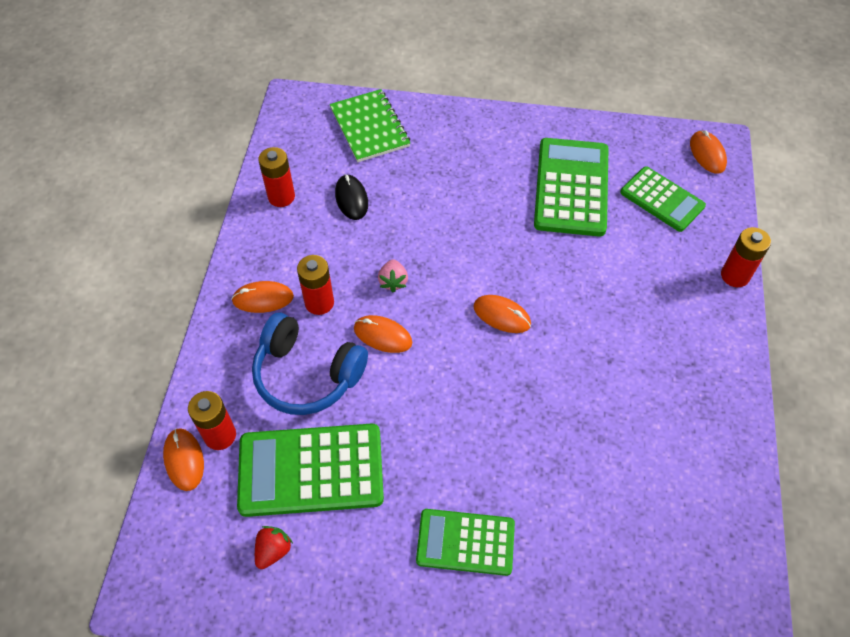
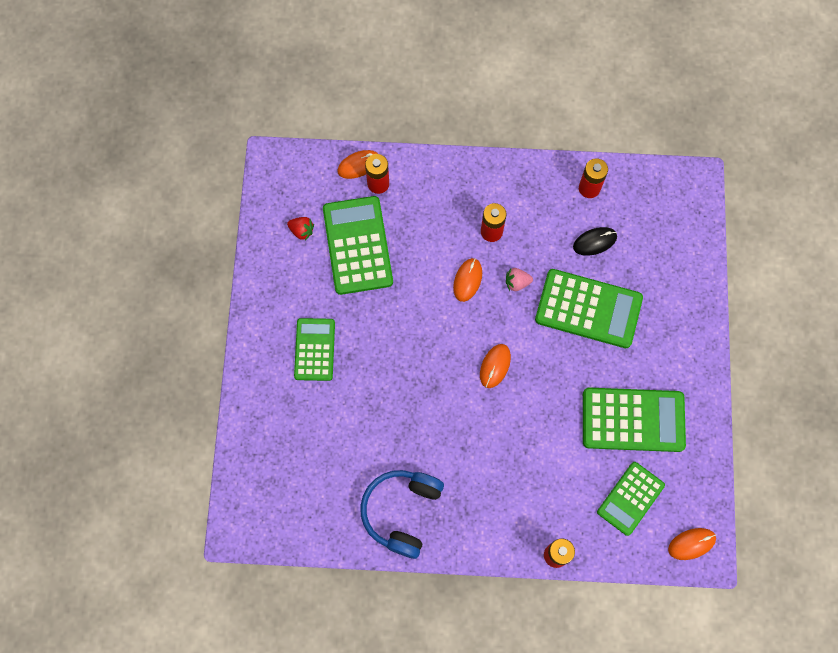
camera: 85 degrees right, 15 degrees up
(263, 299) = (490, 191): orange mouse -> none
(307, 374) = (430, 232): blue headphones -> blue headphones (402, 512)
(370, 127) = (676, 247): green notebook -> none
(435, 213) = (588, 309): none -> green calculator

